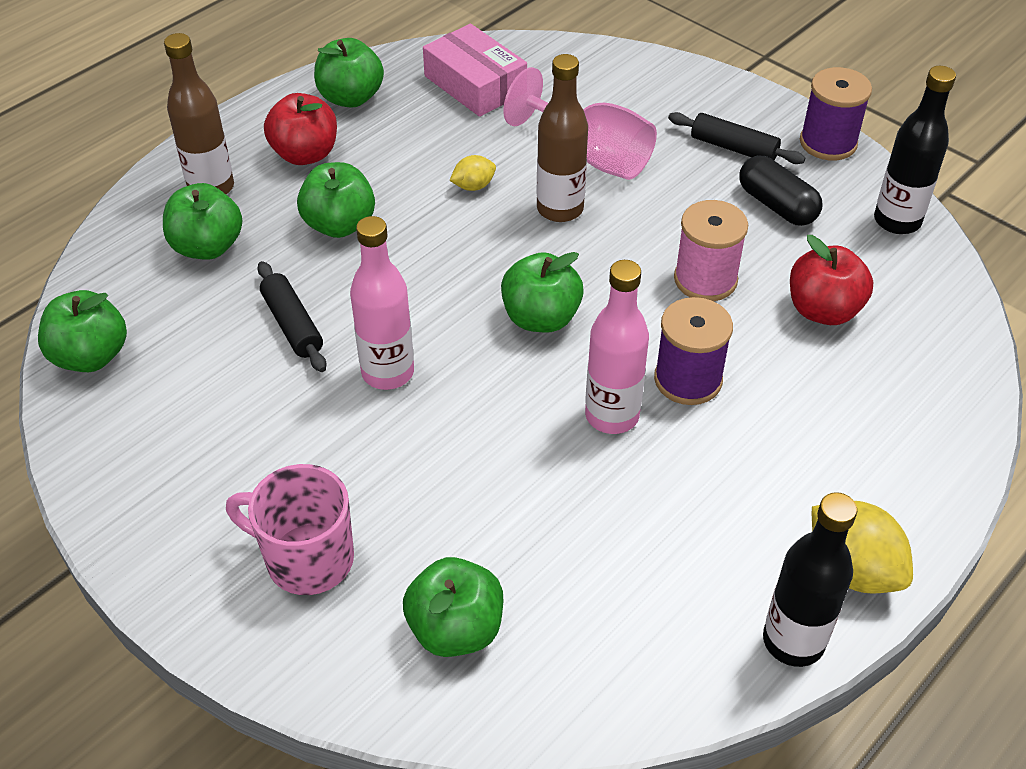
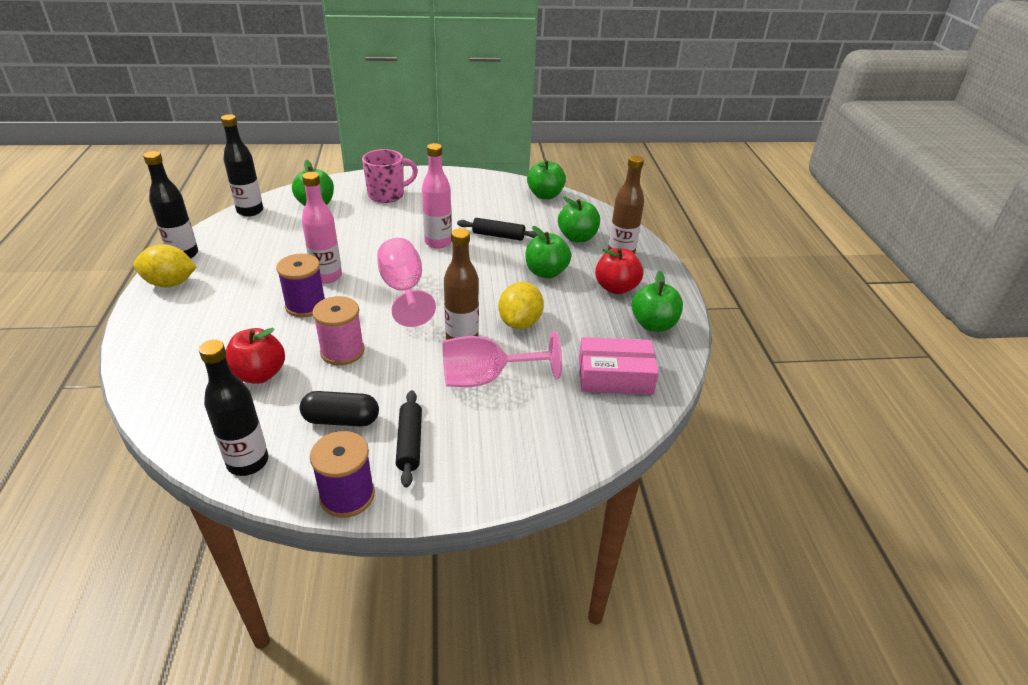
camera: 130 degrees right, 10 degrees down
(473, 186) = (520, 323): yellow lemon -> yellow lemon, size x1.86
(541, 318) = (404, 290): green apple -> pink goblet
(589, 706) = (250, 211): none -> black bottle
(733, 148) = (410, 443): black rolling pin -> black rolling pin turned 75 degrees counterclockwise

